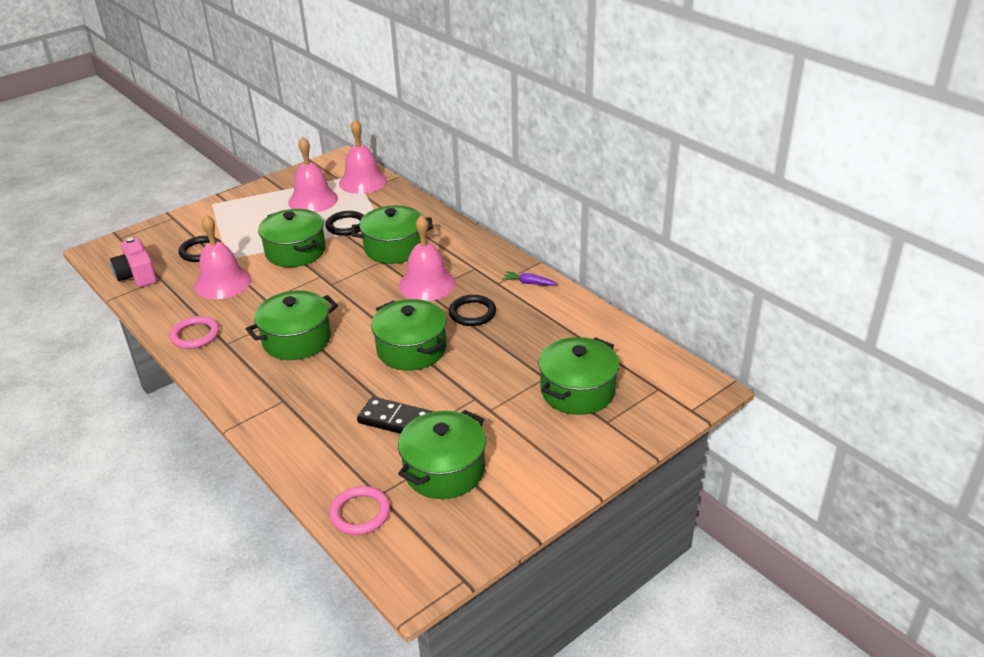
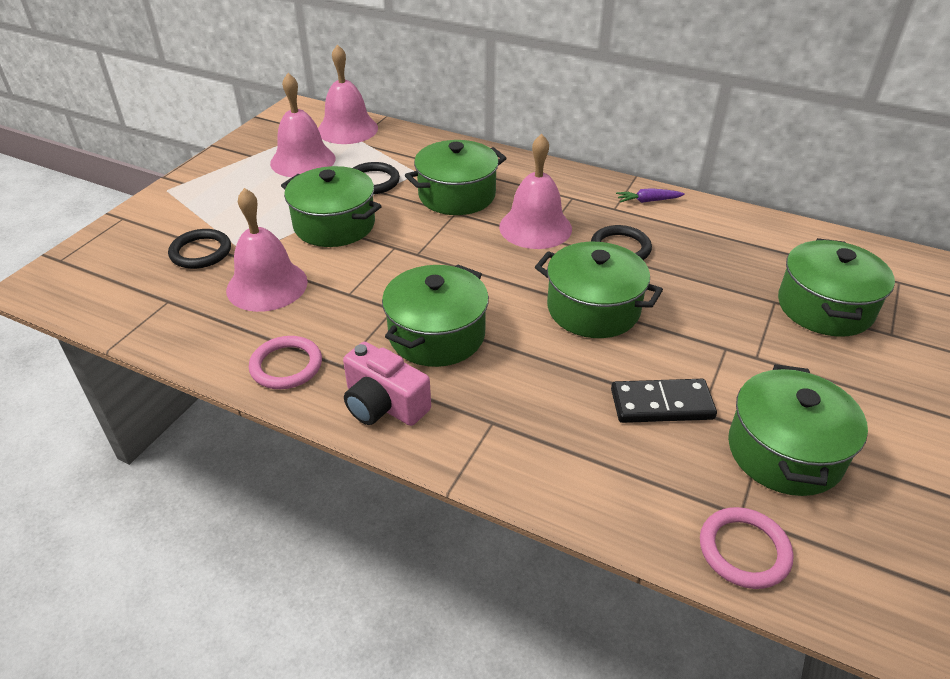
camera: 25 degrees left, 5 degrees up
(137, 275) = (128, 304): pink camera -> pink camera (384, 404)

